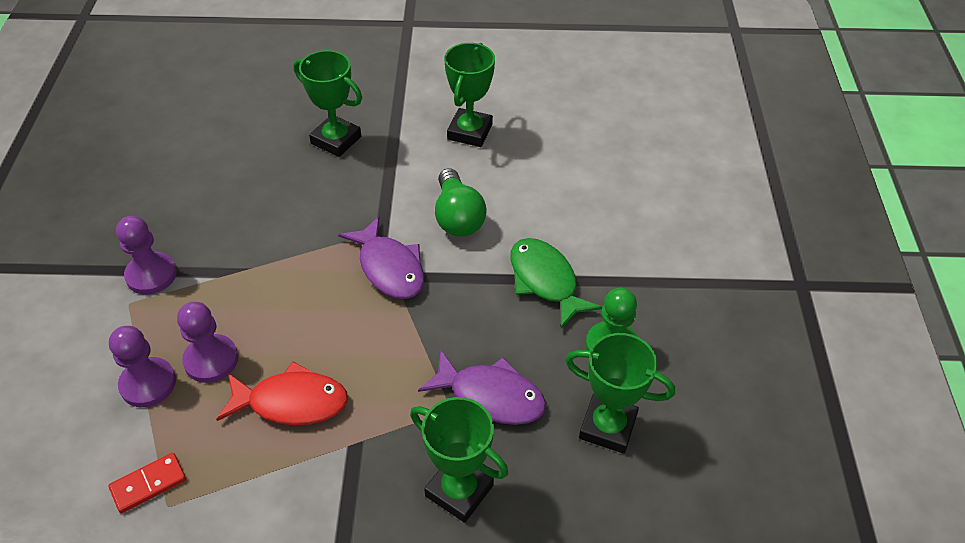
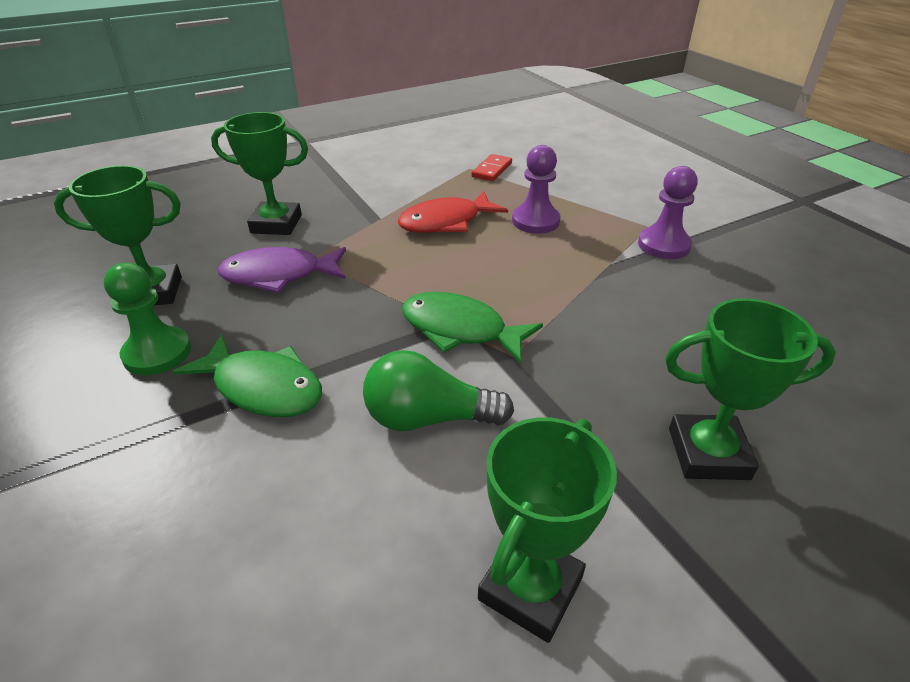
camera: 150 degrees right, 10 degrees down
(148, 384) = (560, 199): purple pawn -> none
(389, 268) = (460, 330): purple fish -> green fish
(457, 217) = (429, 418): green light bulb -> green light bulb turned 45 degrees counterclockwise
(470, 132) = (530, 588): green trophy -> green trophy turned 45 degrees clockwise

